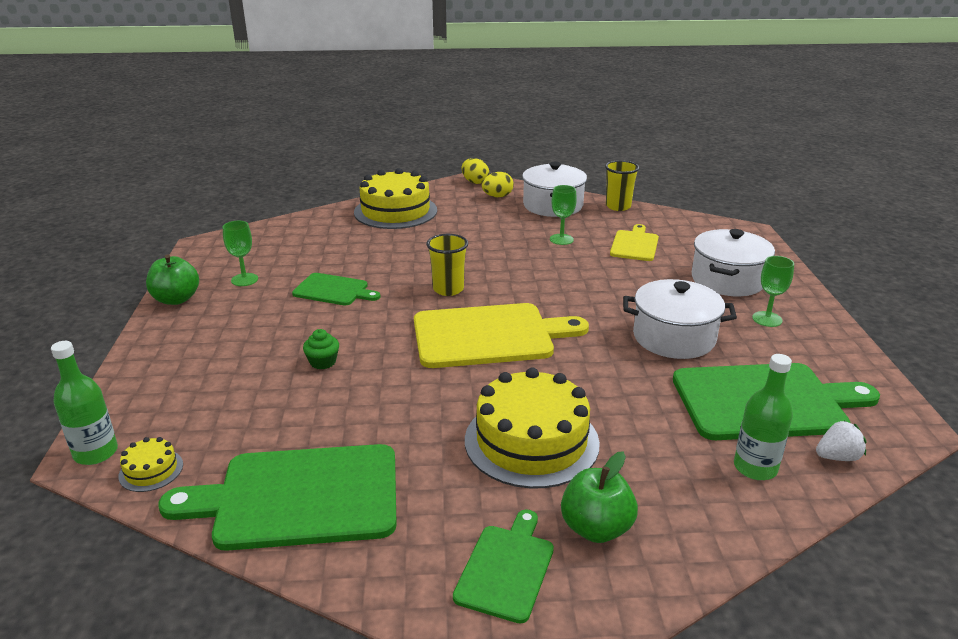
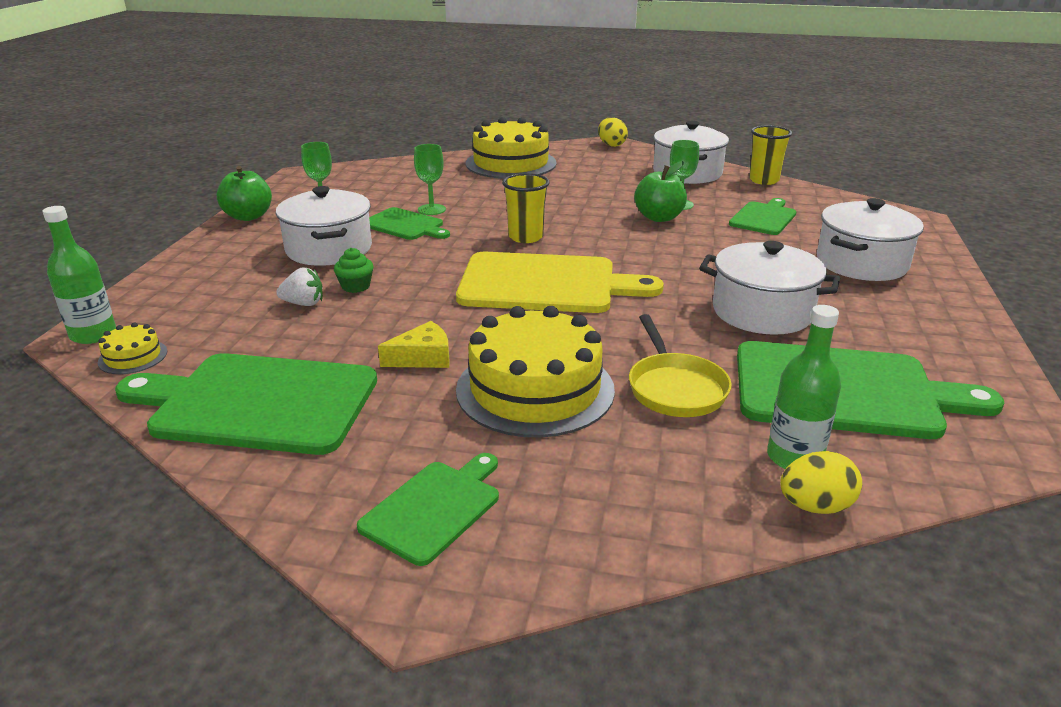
camera: 15 degrees right, 0 degrees up
(276, 325) = (329, 249): none -> white pot
(422, 426) = (423, 357): none -> yellow cheese
(497, 196) = (629, 159): yellow egg -> yellow egg (815, 506)
(596, 528) = (561, 487): green apple -> green apple (659, 217)
(635, 244) = (764, 218): yellow cutting board -> green cutting board
(640, 420) = (675, 388): none -> yellow pan
(767, 319) = (892, 307): green goblet -> green goblet (431, 209)
(837, 457) = (912, 463): white strawberry -> white strawberry (304, 303)

